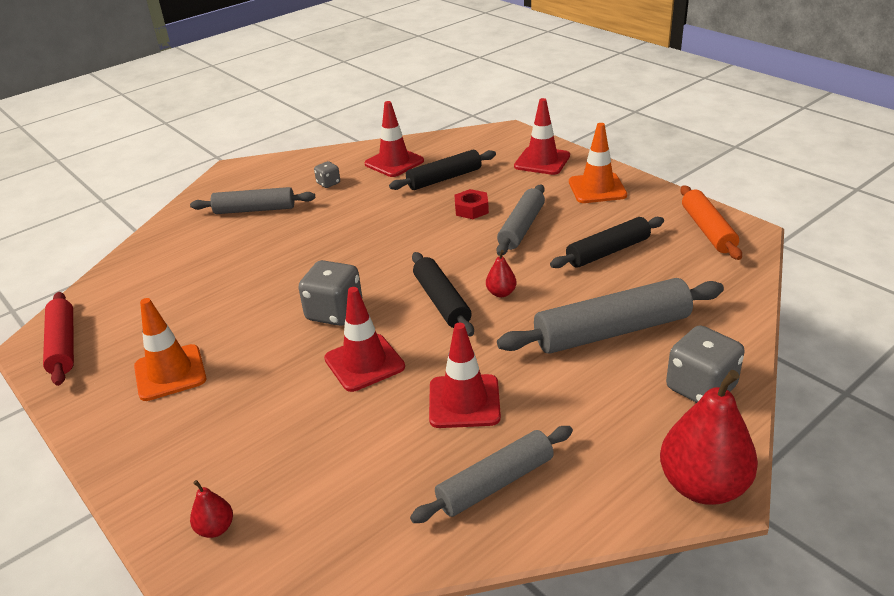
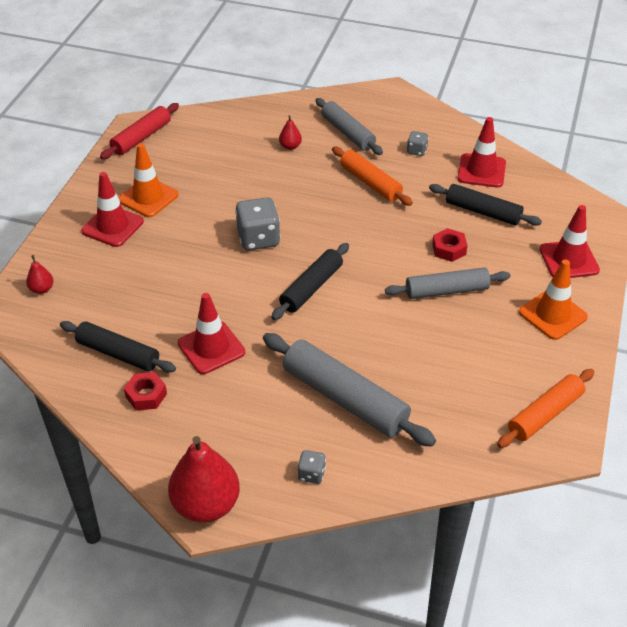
camera: 55 degrees right, 10 degrees up
(338, 220) = (370, 182): none -> orange rolling pin
(364, 363) = (216, 280): red traffic cone -> red traffic cone (112, 226)
(495, 483) = (146, 395): grey rolling pin -> red nut
(501, 293) = (346, 316): red pear -> red pear (290, 146)
(608, 252) = (454, 358): black rolling pin -> black rolling pin (118, 354)
(701, 388) = (311, 474): grey dice -> grey dice, size x0.51

